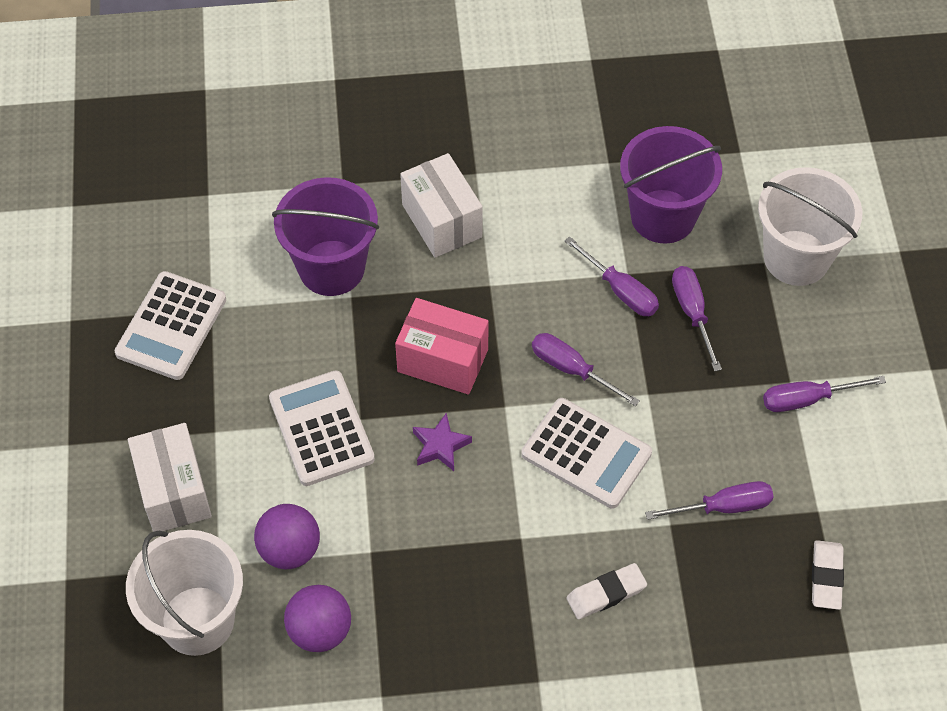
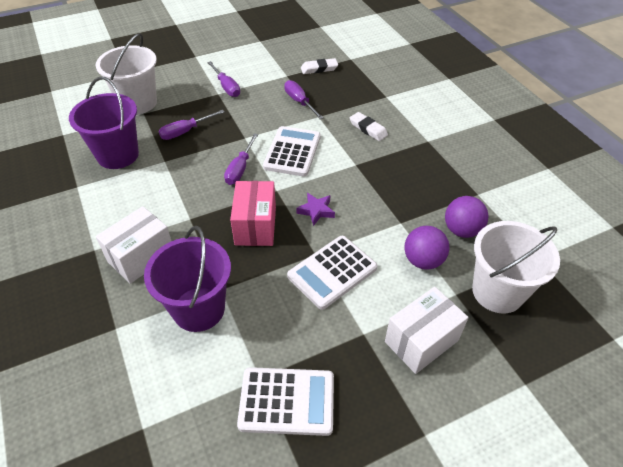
camera: 110 degrees left, 10 degrees down
(620, 290) = (178, 161): purple screwdriver -> none

